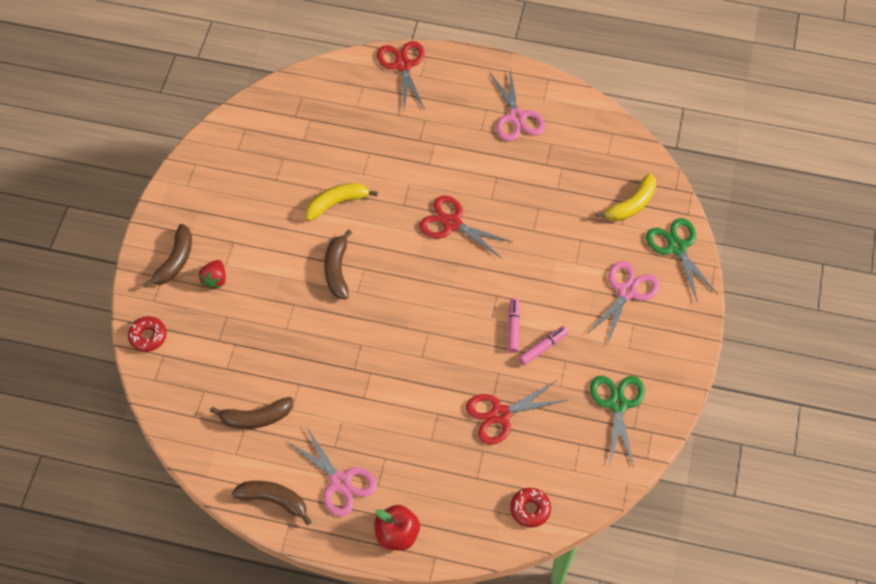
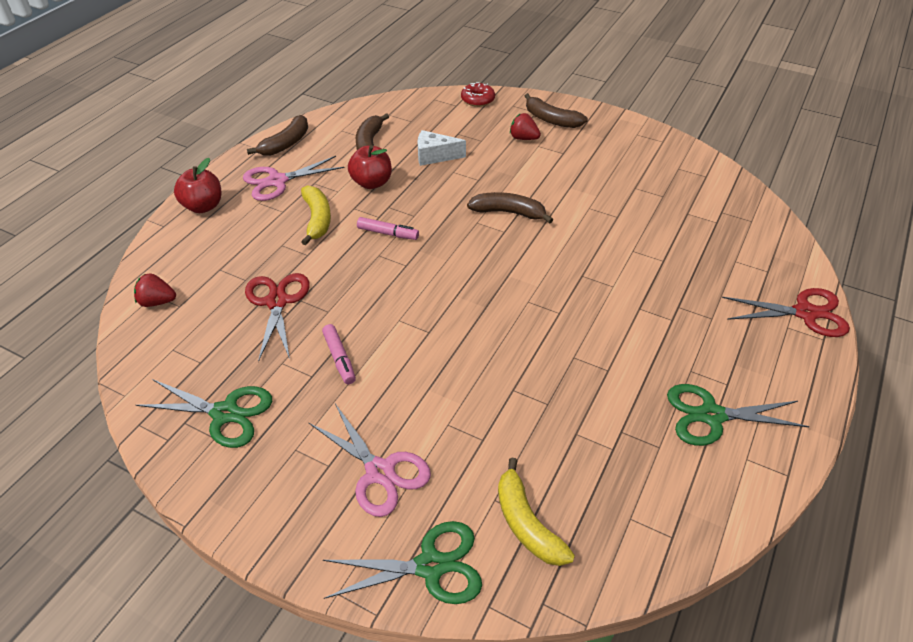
camera: 105 degrees right, 15 degrees down
(264, 351) = (435, 156): none -> white cheese
(321, 394) = (371, 183): none -> red apple
(336, 203) = (595, 224): yellow banana -> yellow banana (317, 219)
(452, 224) = (544, 312): red scissors -> none
(513, 327) = (379, 337): pink marker -> pink marker (388, 233)
(516, 117) = (711, 415): pink scissors -> green scissors
(530, 509) = (157, 302): red donut -> red strawberry

